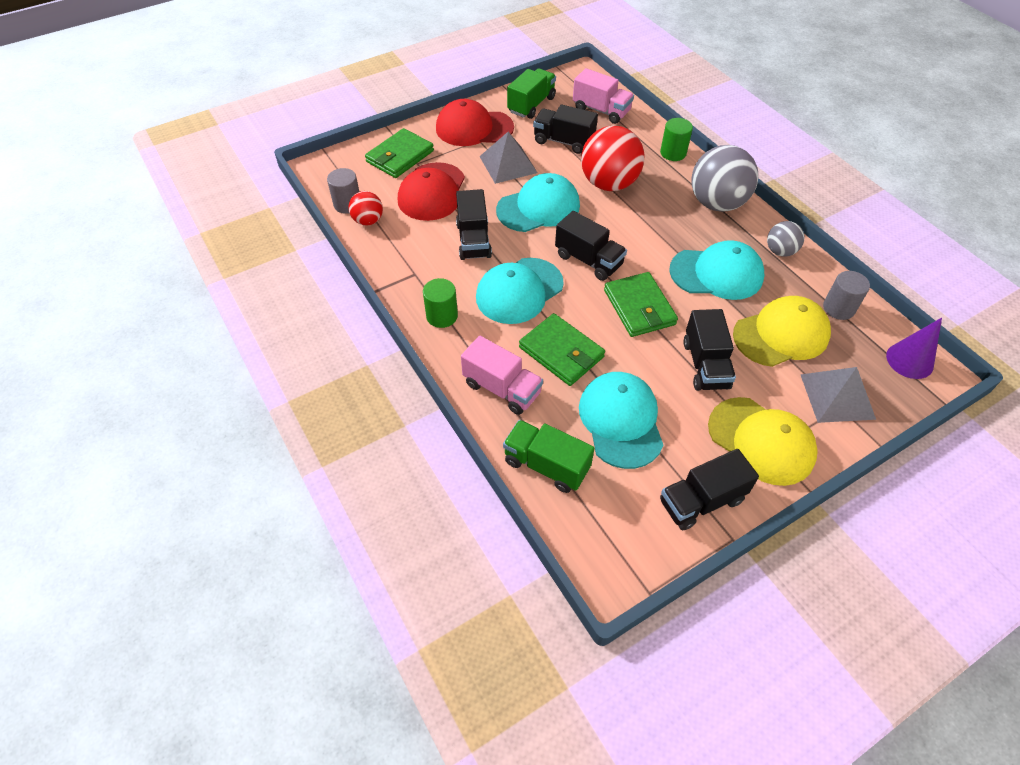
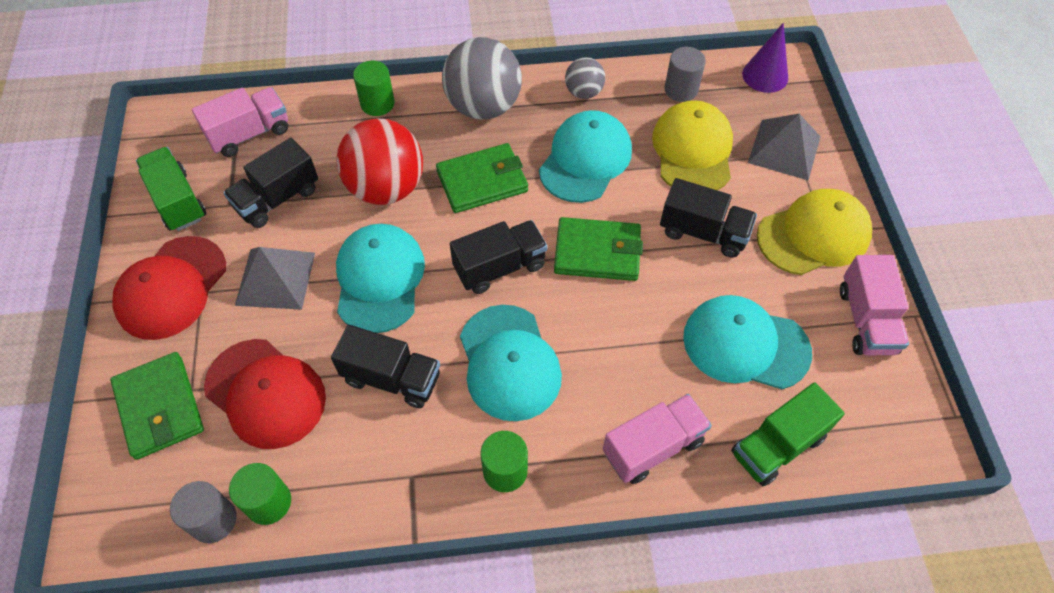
camera: 65 degrees left, 5 degrees up
(368, 221) = (268, 502): red ball -> green cylinder
(561, 352) = (626, 359): green wallet -> green wallet (482, 181)
(701, 501) = (866, 320): black truck -> pink truck

